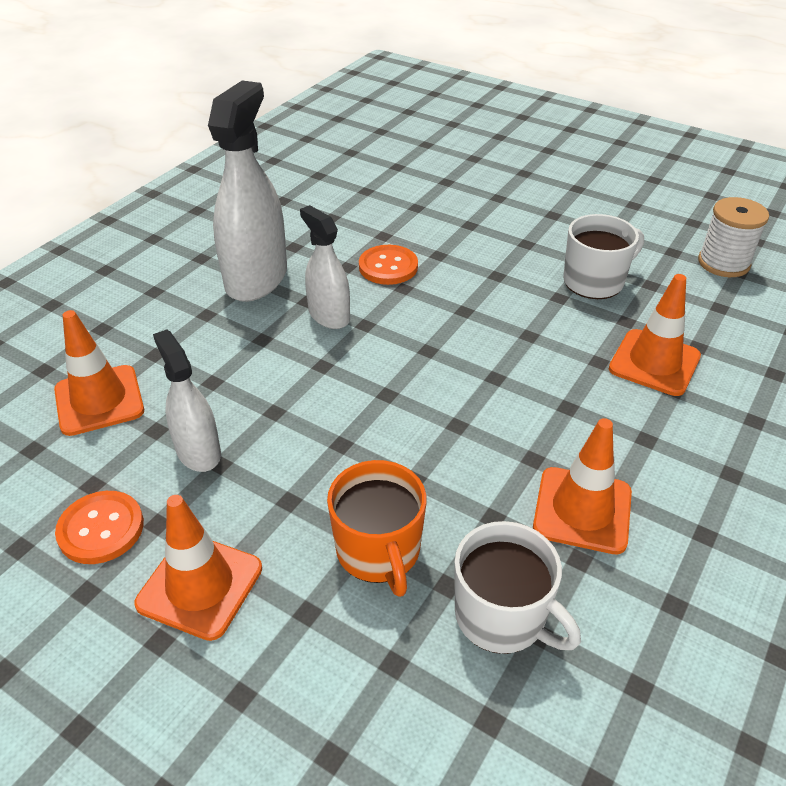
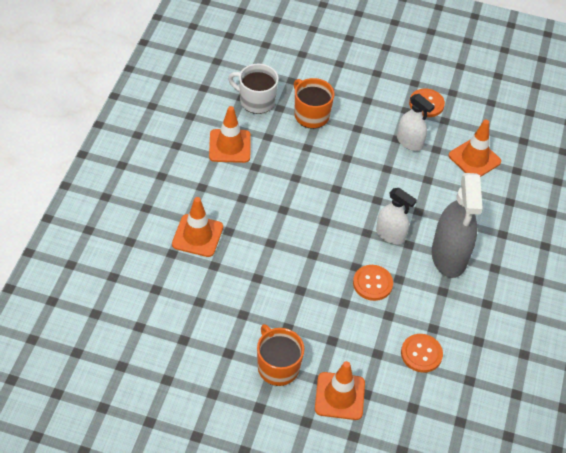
camera: 160 degrees right, 10 degrees up
(200, 586) = (373, 91): orange traffic cone -> orange traffic cone (339, 396)
(256, 278) = (449, 256): white spray bottle -> grey spray bottle
(361, 199) = (421, 354): none -> orange button
(548, 213) = (277, 367): none -> orange mug
(594, 281) = (236, 296): white mug -> none
(723, 263) = (149, 334): white spool -> none

